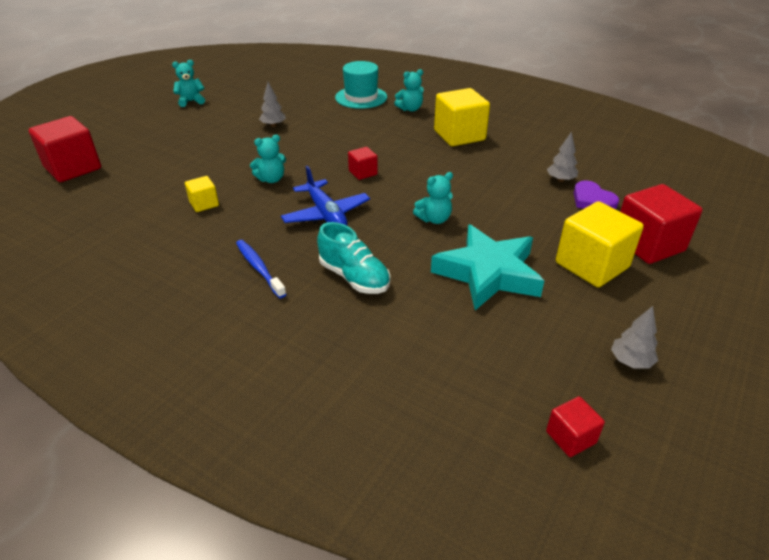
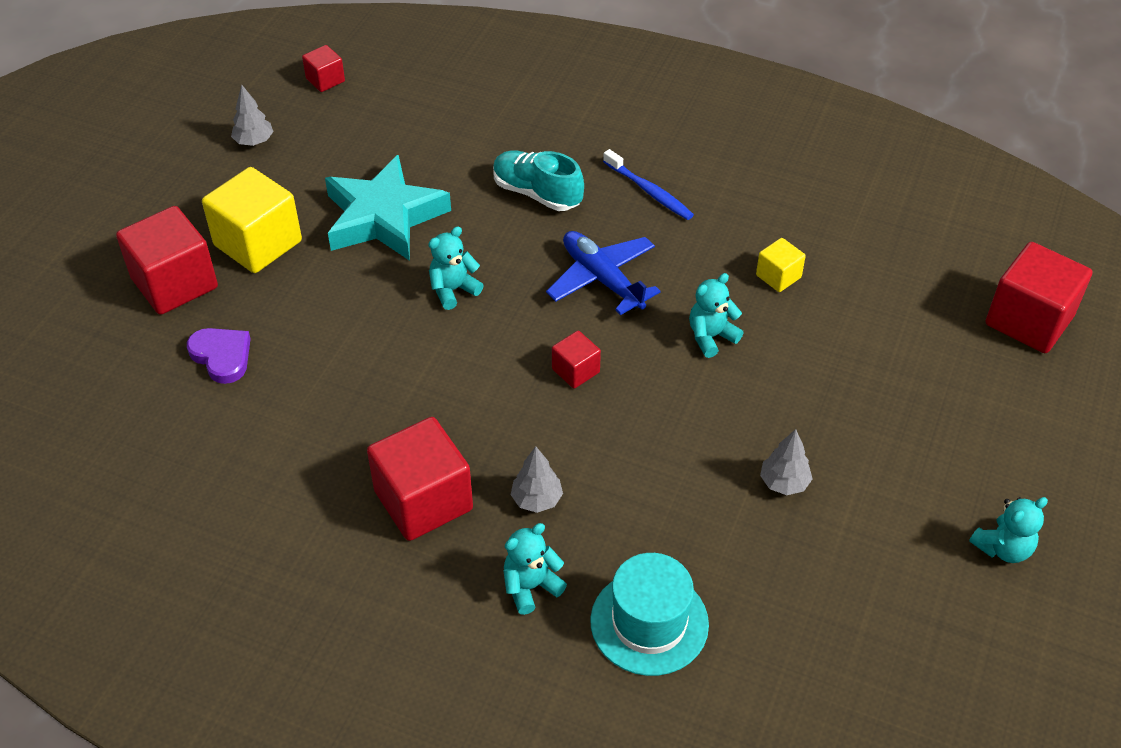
camera: 170 degrees right, 10 degrees up
(459, 135) = (423, 500): yellow cube -> red cube
(560, 180) = (259, 396): grey tree -> grey tree (537, 499)

